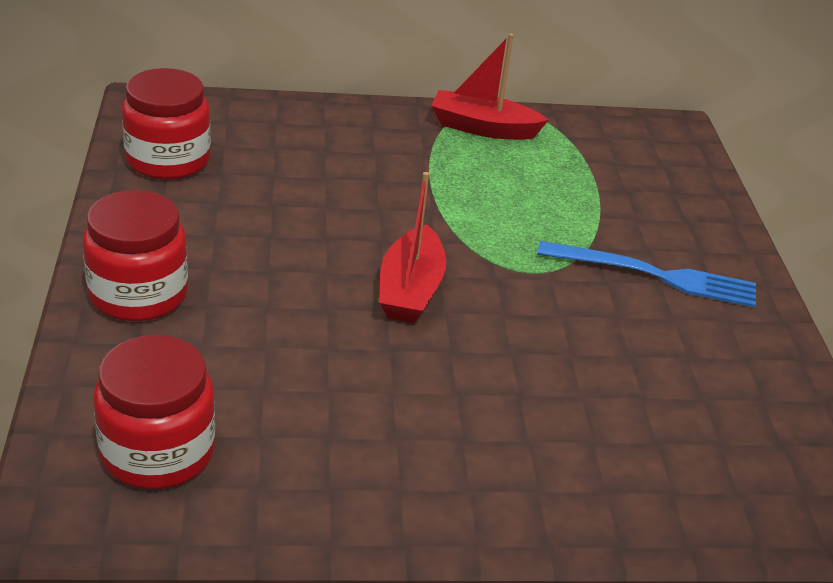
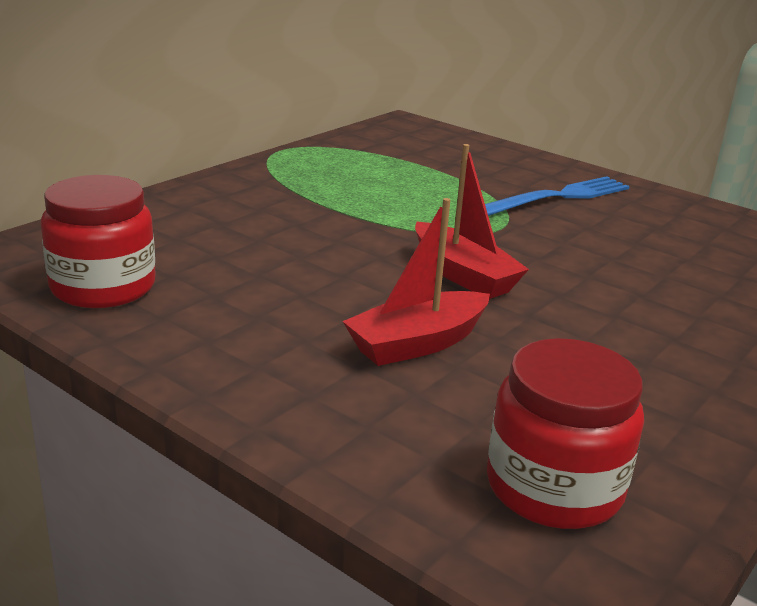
camera: 45 degrees left, 10 degrees down
(138, 294) = (291, 392): red jar -> none
(483, 128) = (299, 165): red boat -> red boat (417, 343)

